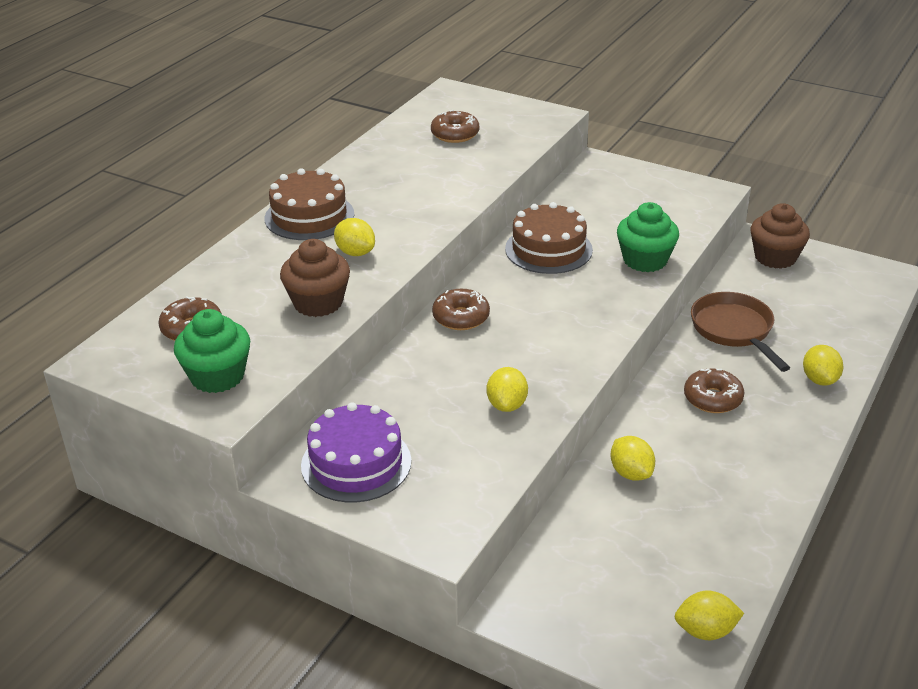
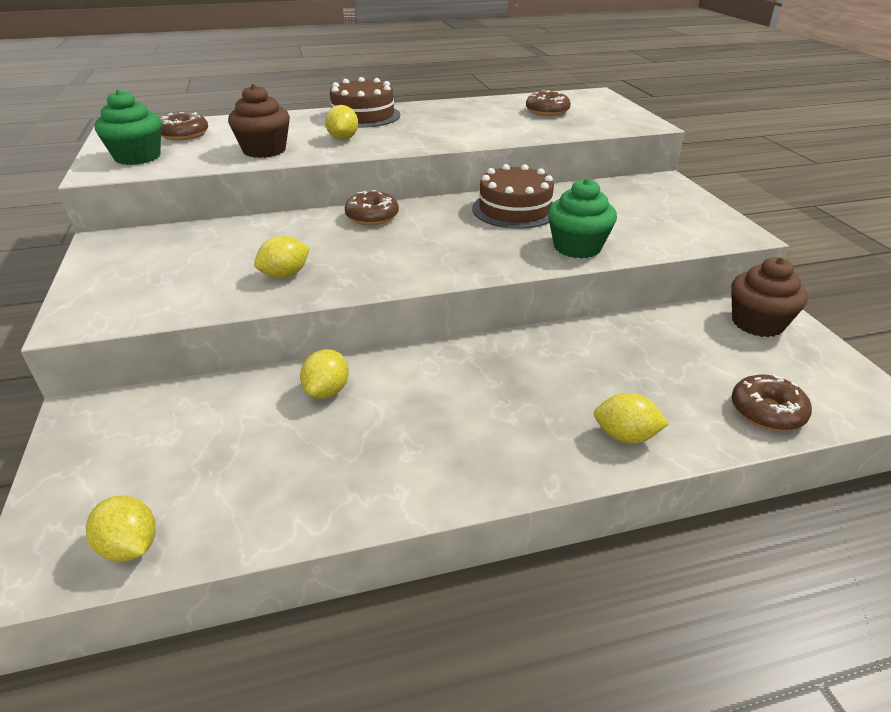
camera: 45 degrees right, 0 degrees up
(356, 463) = (143, 253): purple cake -> none
(712, 399) = (493, 386): brown donut -> brown donut (767, 411)
(734, 330) = (610, 351): brown pan -> none
(819, 379) = (625, 436): yellow lemon -> yellow lemon turned 60 degrees clockwise

